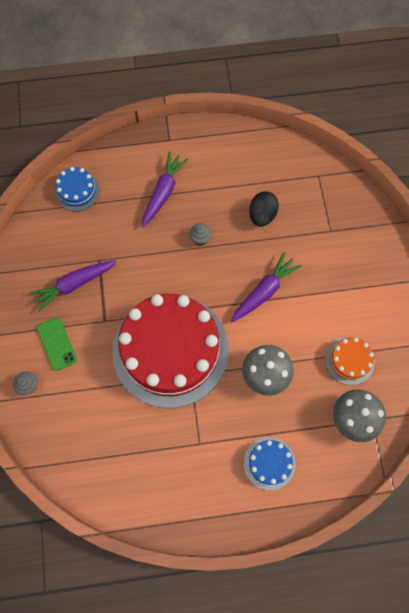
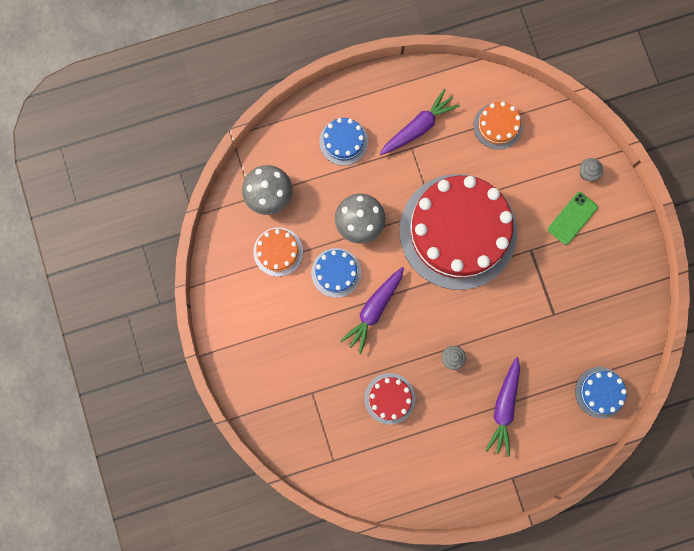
camera: 170 degrees right, 10 degrees up
(56, 344) = (572, 218): green phone -> green phone turned 75 degrees clockwise
(74, 285) = (572, 282): purple carrot -> purple carrot (418, 127)
(105, 451) = (497, 126): none -> orange cake
(262, 215) = (389, 398): black egg -> red cake
(295, 331) = (336, 272): none -> blue cake

